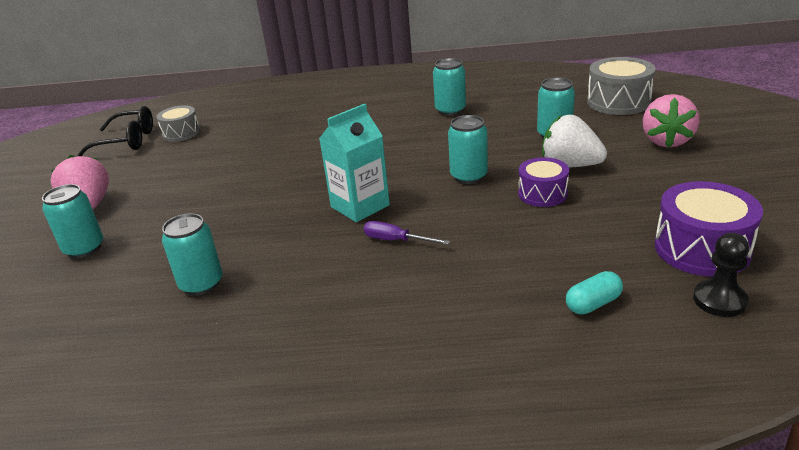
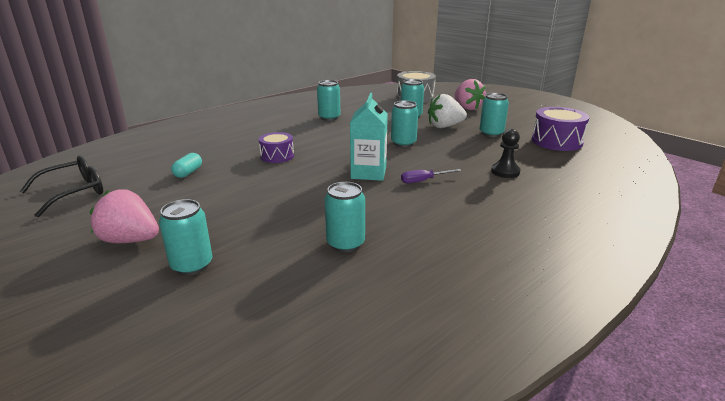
camera: 45 degrees left, 5 degrees down
(181, 133) = (127, 174): grey drum -> none
(542, 194) = (455, 140): purple drum -> purple drum (277, 156)
(593, 304) = (559, 173): turquoise capsule -> turquoise capsule (188, 173)
(618, 199) = (491, 133): none -> turquoise can
(719, 300) = (595, 156): black pawn -> black pawn (505, 172)

